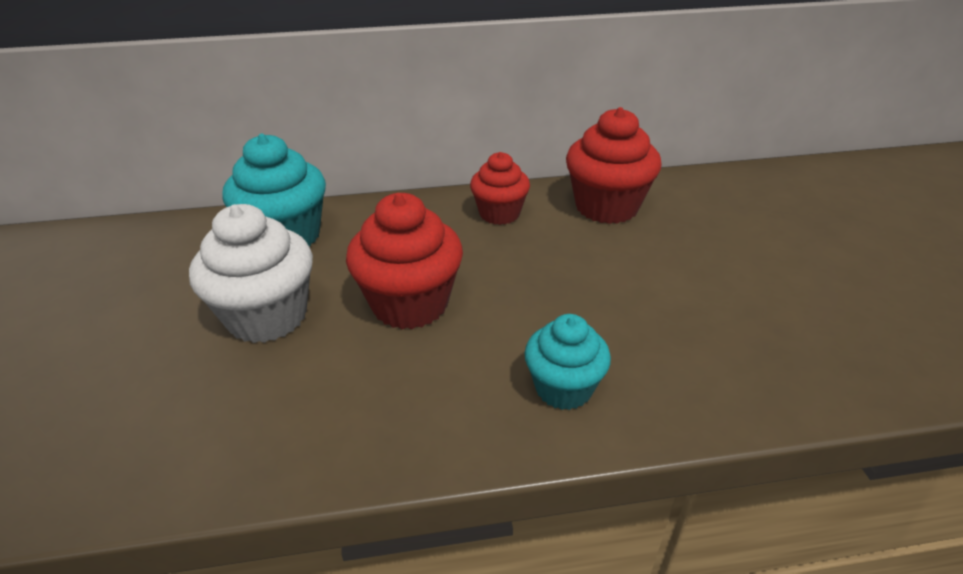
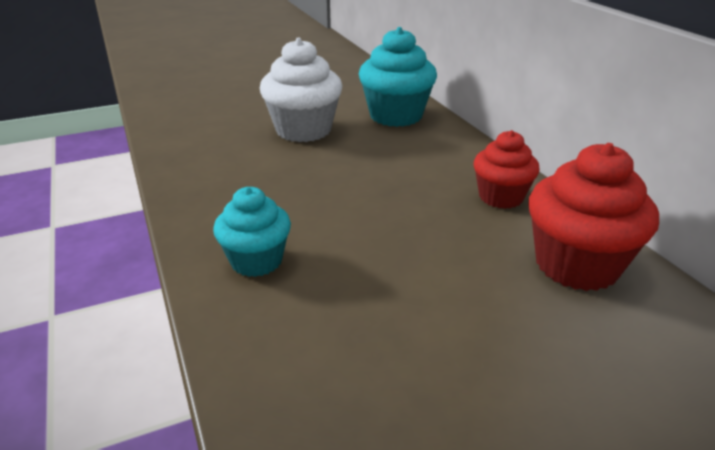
camera: 75 degrees right, 5 degrees down
(410, 304) = (338, 176): red cupcake -> none

